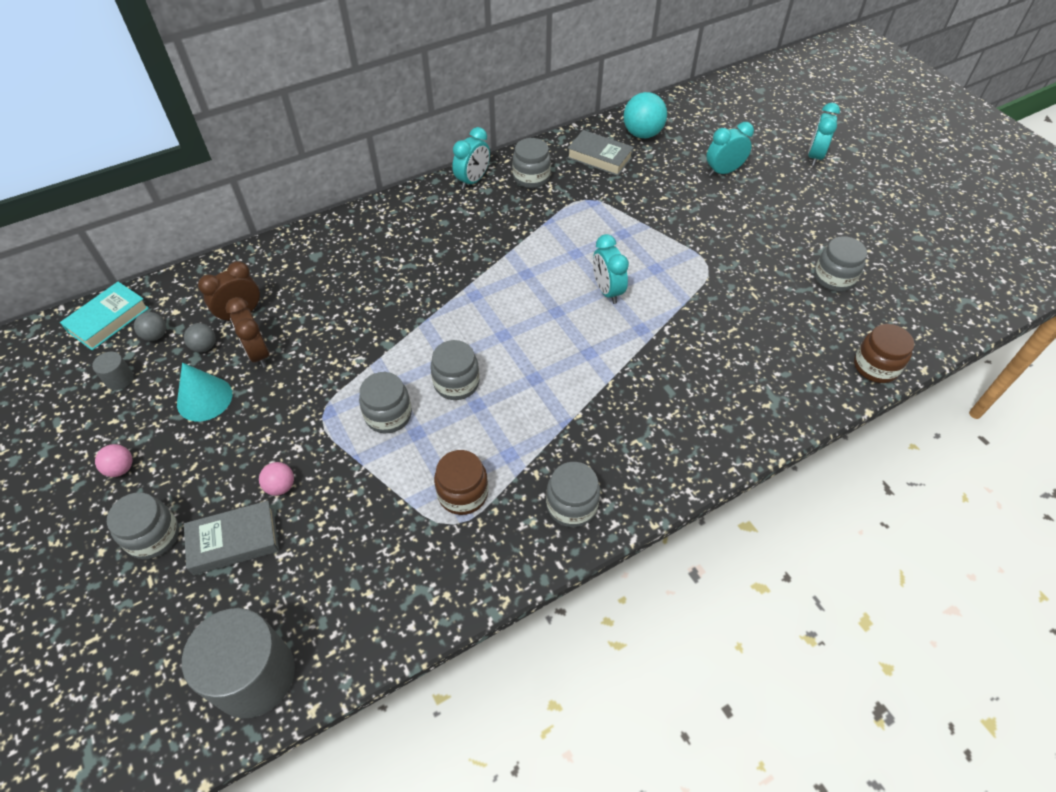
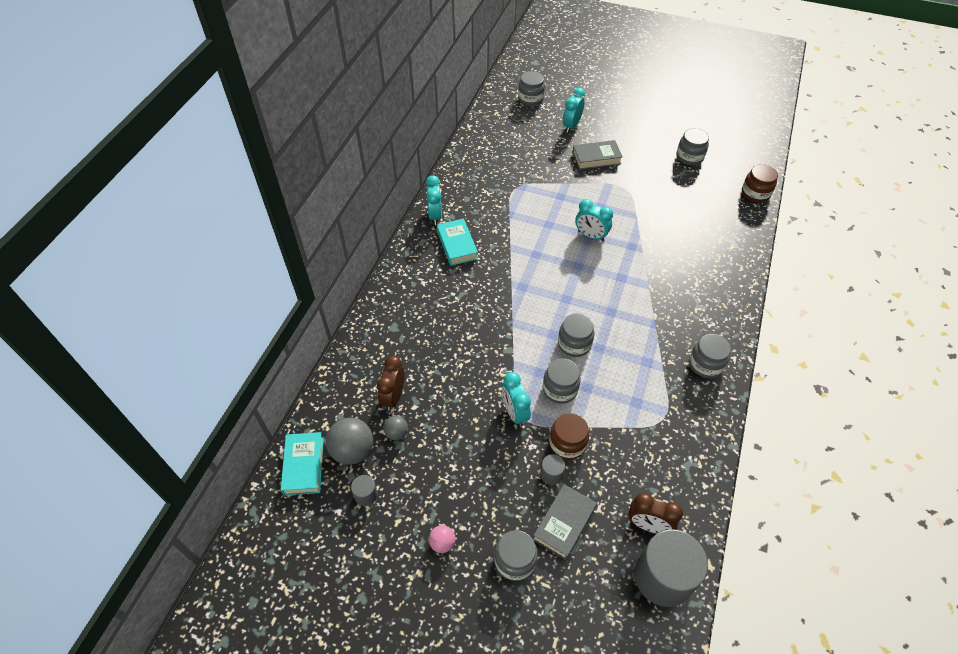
camera: 40 degrees left, 0 degrees up
(156, 335) = (353, 451): grey ball -> grey ball, size x1.86
(204, 398) = (439, 463): turquoise cone -> none
(258, 354) = (437, 412): brown clock -> brown clock (648, 525)
(281, 486) = (551, 474): pink ball -> grey cylinder
(460, 219) = (457, 245): none -> turquoise book
(463, 493) = (649, 400): brown jar -> brown jar (567, 444)
(531, 177) = (468, 192): grey jar -> grey jar (530, 99)
(599, 157) = (493, 156): grey book -> grey book (596, 158)
(642, 134) = (501, 126): turquoise ball -> none
(814, 156) = (607, 90): turquoise clock -> turquoise clock (514, 413)

